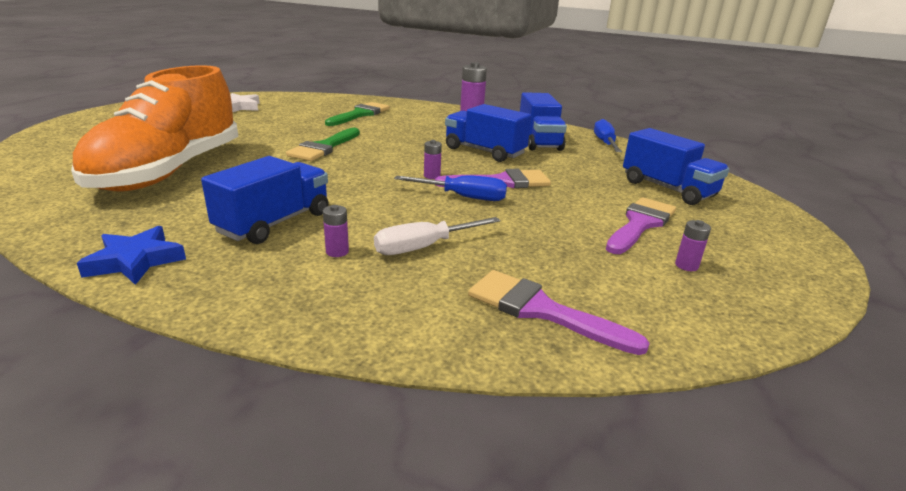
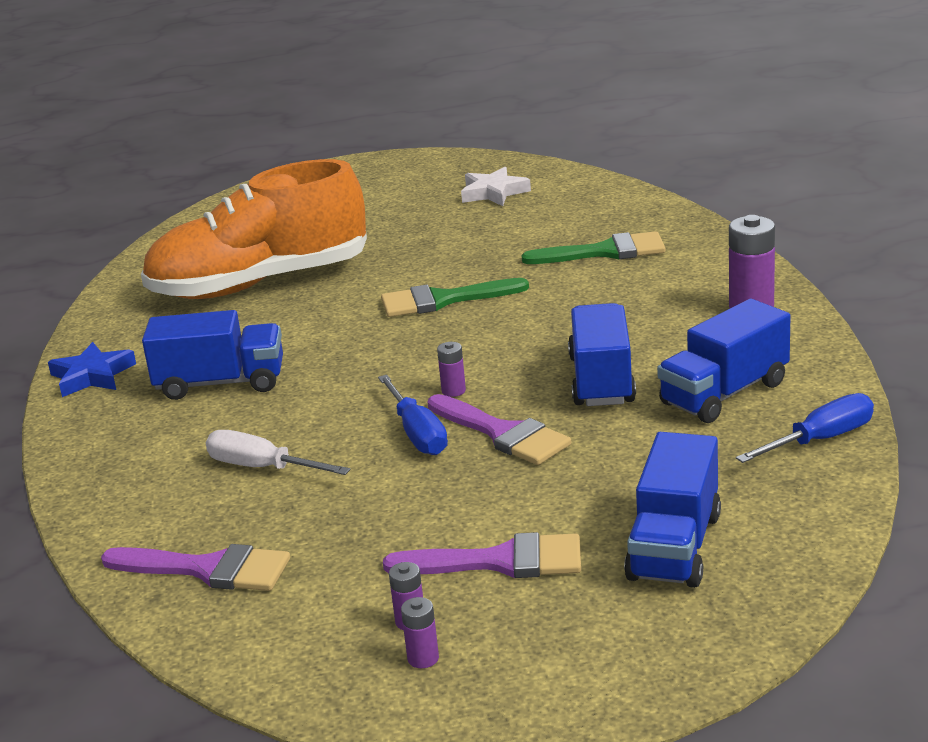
camera: 60 degrees right, 0 degrees up
(337, 252) = (202, 436): purple battery -> purple battery (423, 658)
(541, 310) = (208, 569): purple brush -> purple brush turned 105 degrees clockwise

